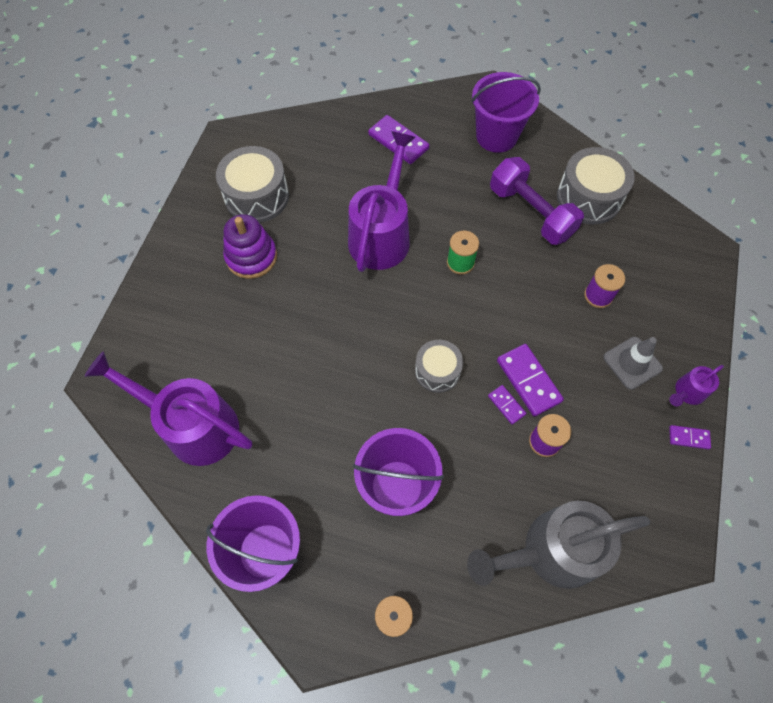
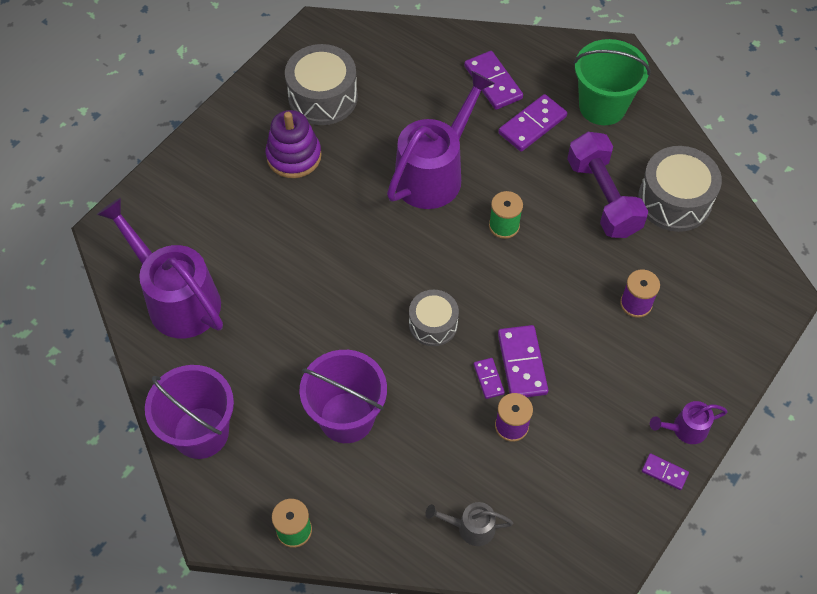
camera: 20 degrees right, 5 degrees down
(446, 168) = (532, 125): none -> purple domino
(496, 136) = (602, 106): purple bucket -> green bucket
(550, 552) = (470, 527): grey watering can -> grey watering can, size x0.46
(632, 363) = (640, 381): grey traffic cone -> none

